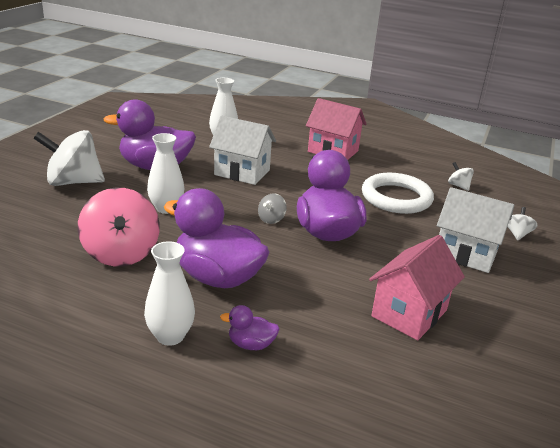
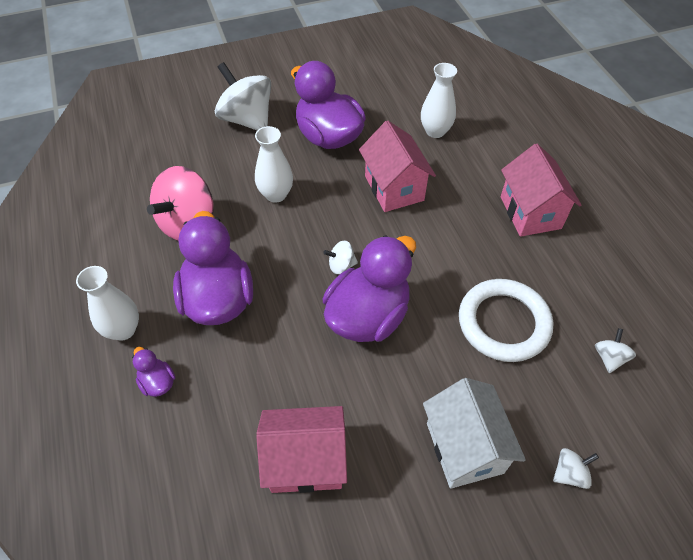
camera: 50 degrees right, 25 degrees up
(242, 172) = (394, 188): white house -> pink house
(271, 219) = (341, 265): grey spinning top -> white spinning top

